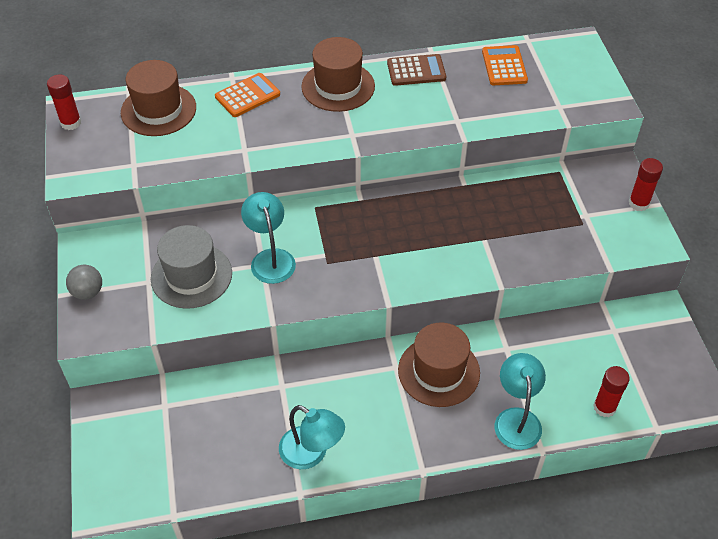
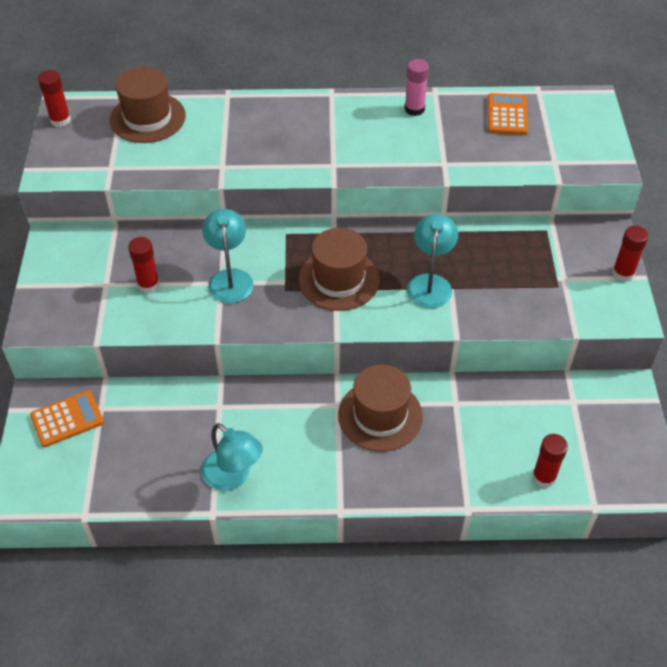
camera: 10 degrees right, 0 degrees up
(88, 292) = (45, 287): grey ball -> none
(191, 276) = (148, 284): grey hat -> red glue stick
(247, 95) = (238, 114): orange calculator -> orange calculator (67, 419)
(338, 86) = (331, 115): brown hat -> brown hat (339, 279)
(416, 71) = (414, 109): brown calculator -> pink glue stick
(516, 419) = (449, 474): turquoise lamp -> turquoise lamp (430, 283)

